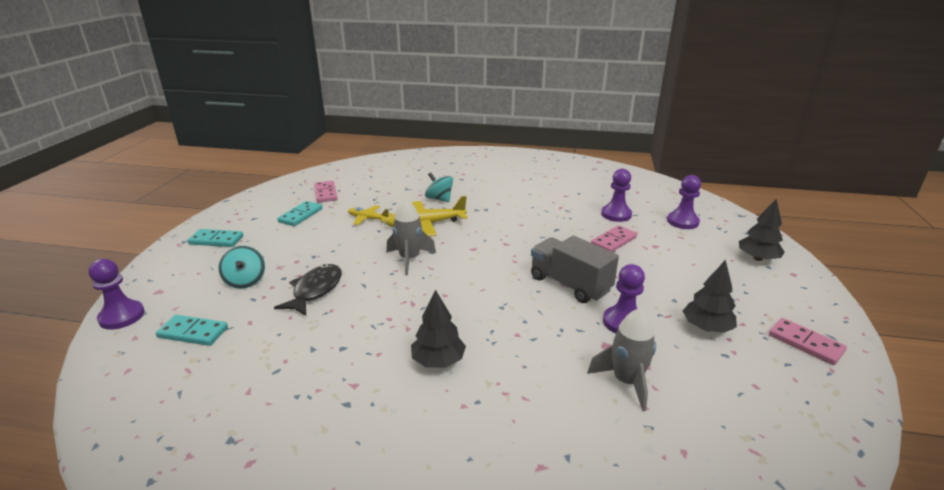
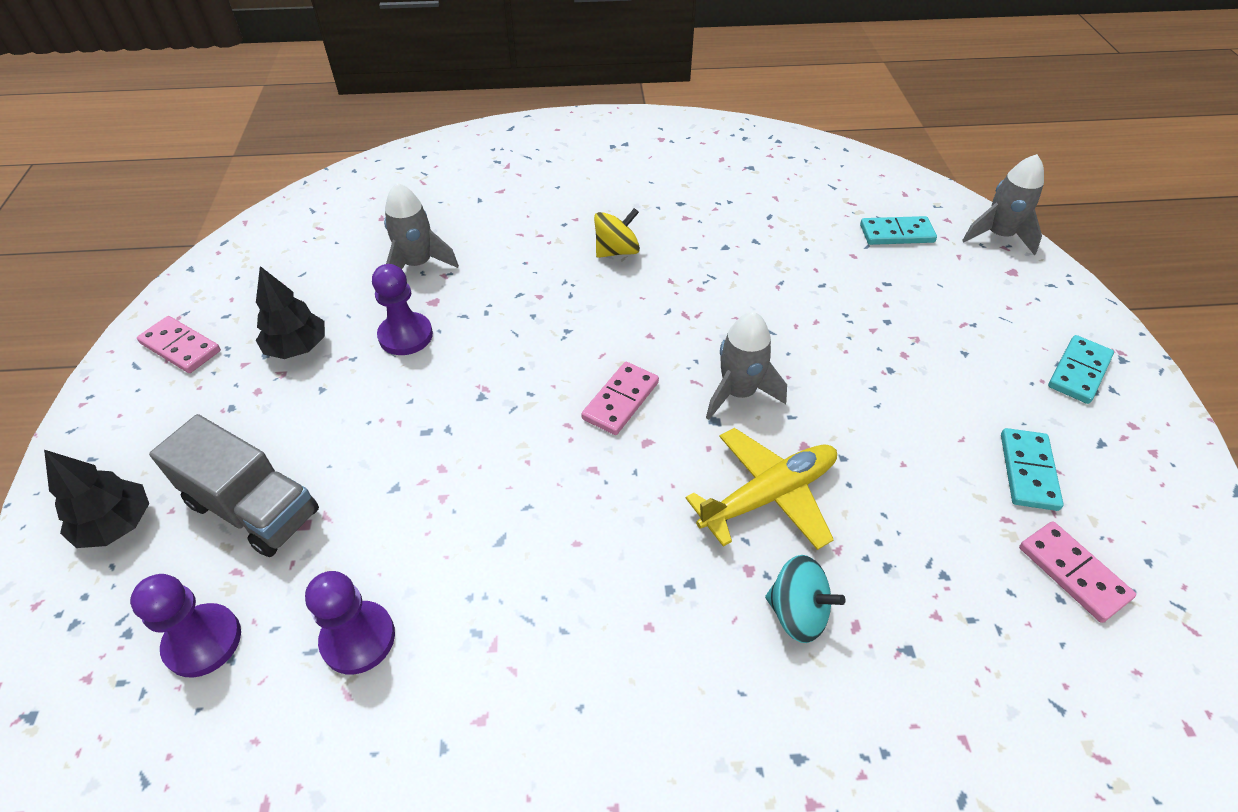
camera: 165 degrees right, 20 degrees up
(122, 316) = (998, 236): purple pawn -> grey rocket
(216, 240) = (1078, 371): turquoise domino -> turquoise domino turned 45 degrees counterclockwise
(245, 281) = (930, 306): turquoise spinning top -> none
(315, 290) = (824, 309): black fish -> none
(368, 219) = (892, 490): yellow plane -> none
(438, 361) = (617, 251): black tree -> yellow spinning top
(570, 284) = (474, 389): grey truck -> grey truck (253, 508)
(613, 241) = (385, 522): pink domino -> pink domino (621, 400)

